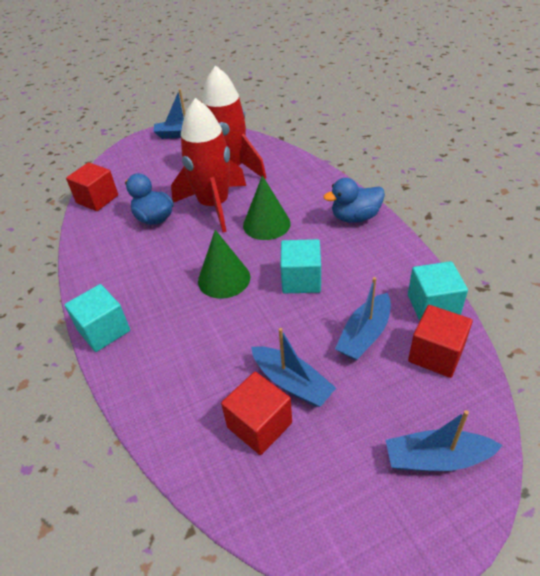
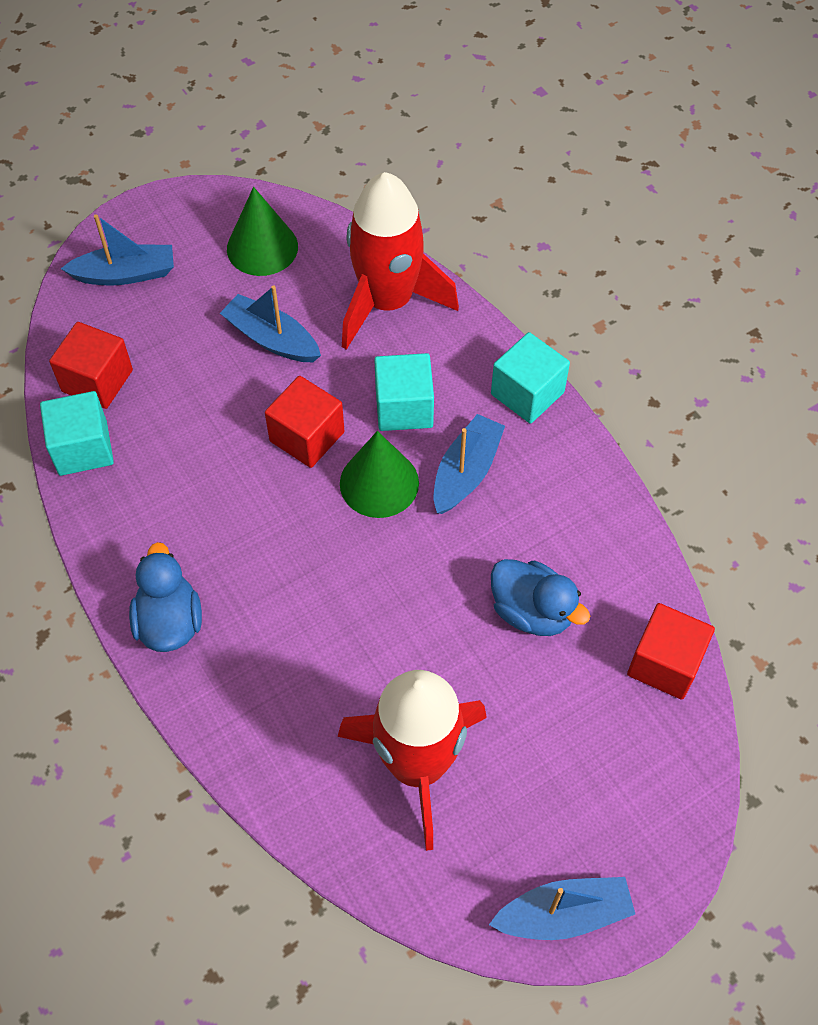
camera: 170 degrees right, 15 degrees up
(214, 205) = (428, 649): red rocket -> red rocket (387, 302)
(259, 425) = (305, 293): red cube -> red cube (307, 436)
(266, 224) = (325, 601): green cone -> green cone (262, 247)
(301, 280) = (263, 485): turquoise cube -> turquoise cube (404, 407)
(355, 217) = (169, 621): blue duck -> blue duck turned 75 degrees counterclockwise
(364, 335) = (180, 402): blue boat -> blue boat (466, 472)

